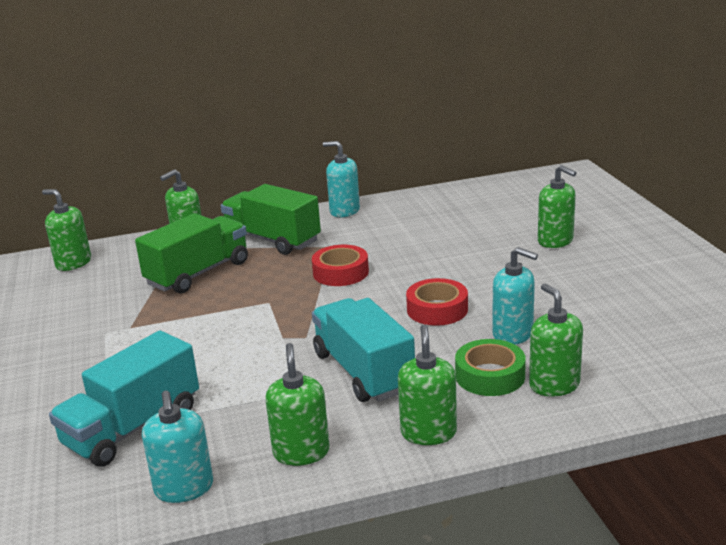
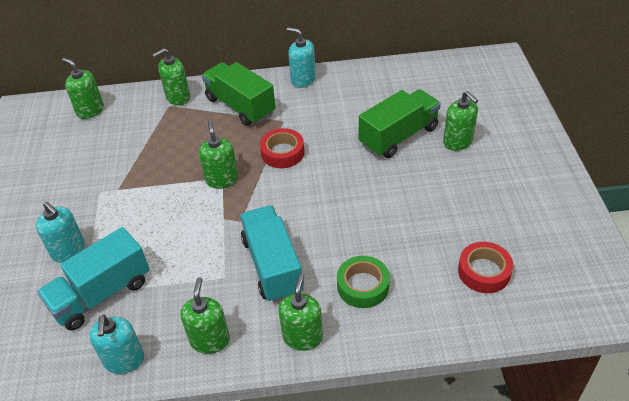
camera: 10 degrees right, 20 degrees up
(198, 273) = (177, 137): green truck -> green truck (398, 136)
(437, 309) = (344, 207): red tape -> red tape (484, 272)
(513, 334) = (393, 244): turquoise soap dispenser -> turquoise soap dispenser (68, 250)
(554, 385) = (407, 304): green soap dispenser -> green soap dispenser (222, 179)

